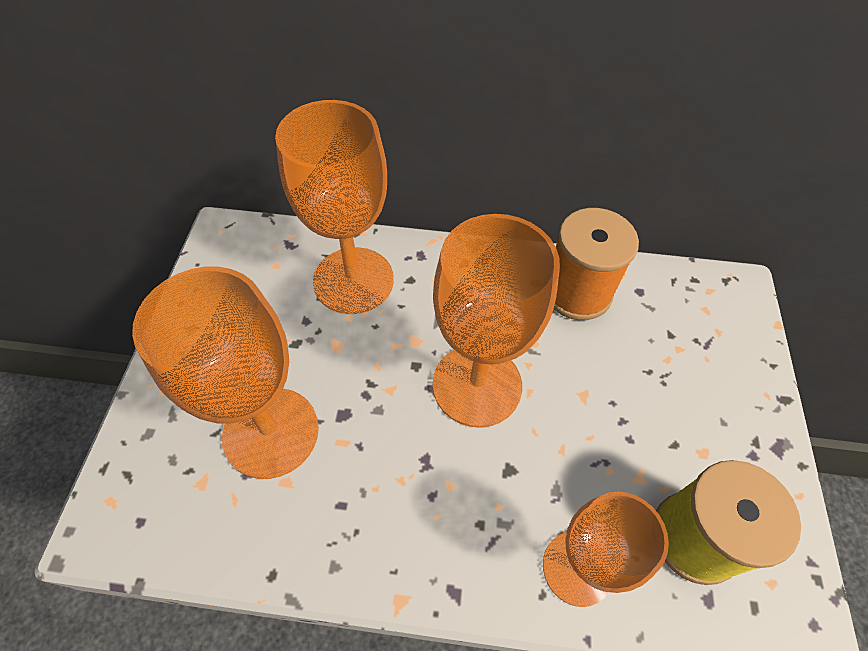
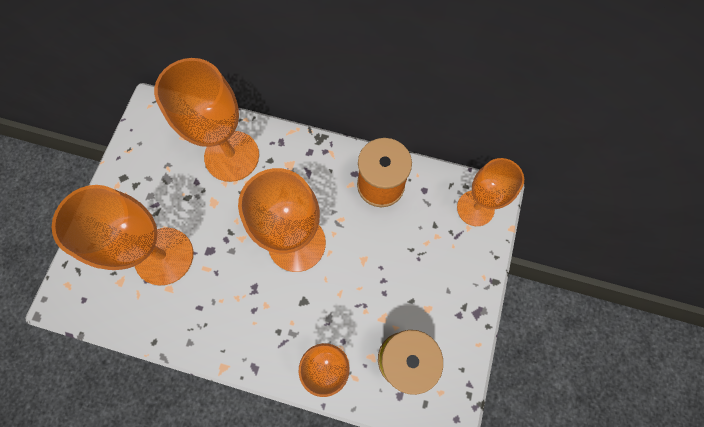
camera: 10 degrees right, 15 degrees up
(719, 305) = (475, 208): none -> orange goblet

